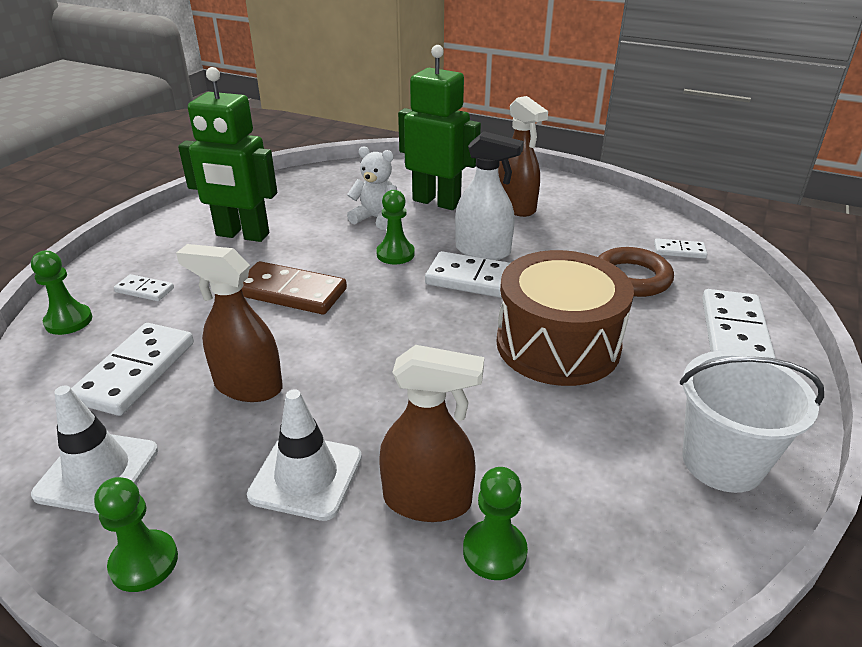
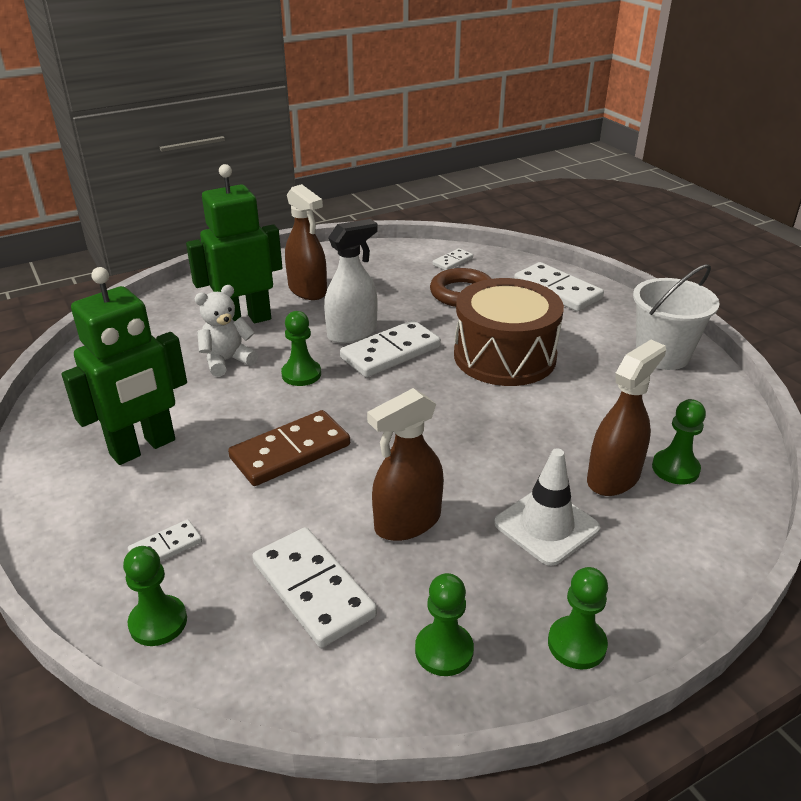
camera: 55 degrees left, 0 degrees up
(97, 472) = (444, 650): white traffic cone -> green pawn
(516, 207) = (308, 290): brown spray bottle -> brown spray bottle turned 45 degrees clockwise

